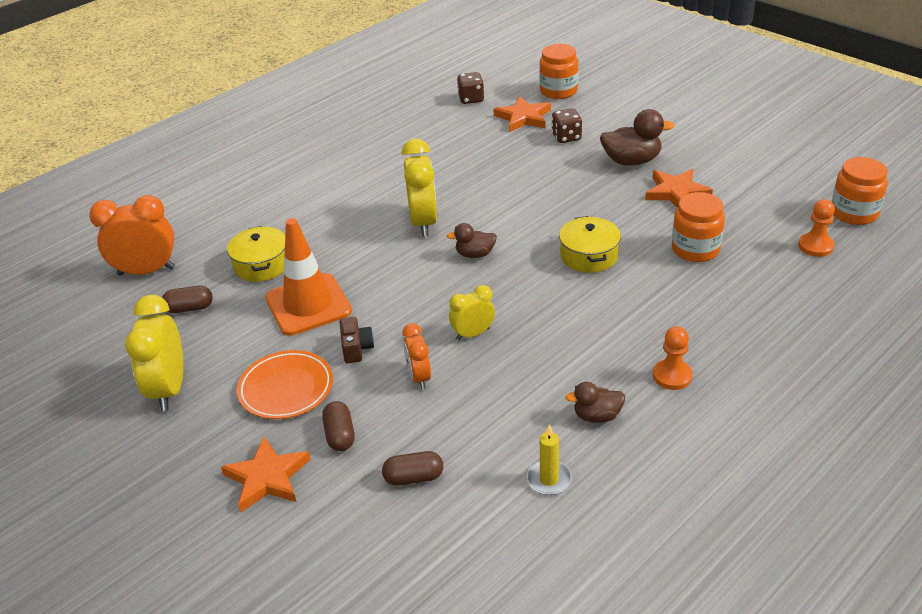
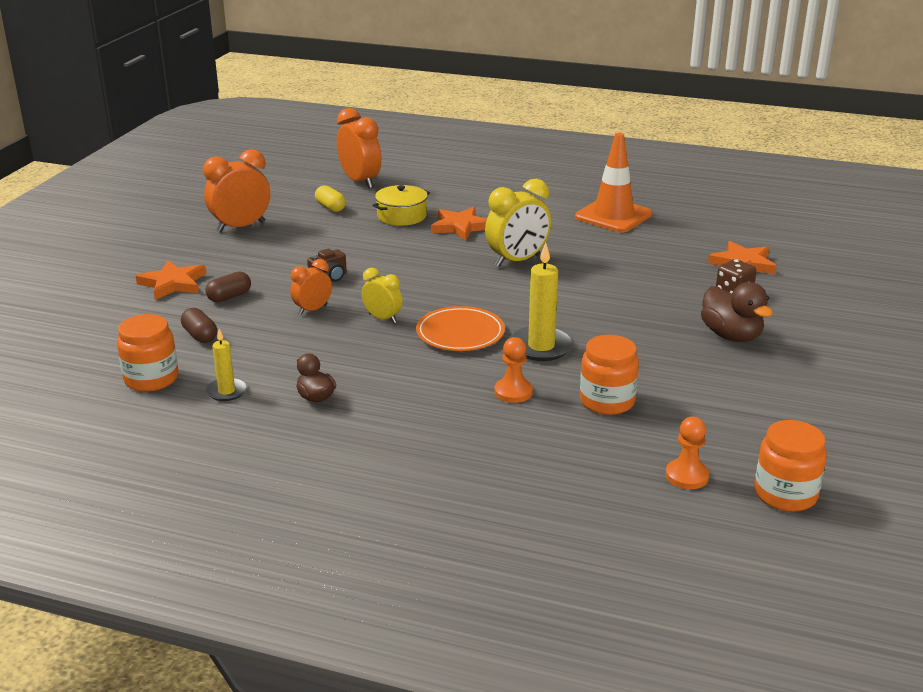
camera: 60 degrees right, 10 degrees down
(169, 389) = (241, 227): yellow clock -> orange clock
(189, 308) = (330, 207): brown capsule -> yellow capsule
(286, 388) = (267, 264): orange plate -> orange plate (460, 333)
(308, 305) = (367, 246): orange traffic cone -> orange traffic cone (613, 216)
(471, 99) = (743, 232): brown dice -> none
(475, 254) = (492, 293): brown duck -> none
(558, 91) = (818, 269): orange jar -> orange jar (151, 379)
(589, 256) = (541, 346): yellow pot -> yellow candle
(672, 376) = (394, 424): orange pawn -> orange pawn (513, 392)
(676, 192) = (700, 372): orange star -> orange star (460, 227)

